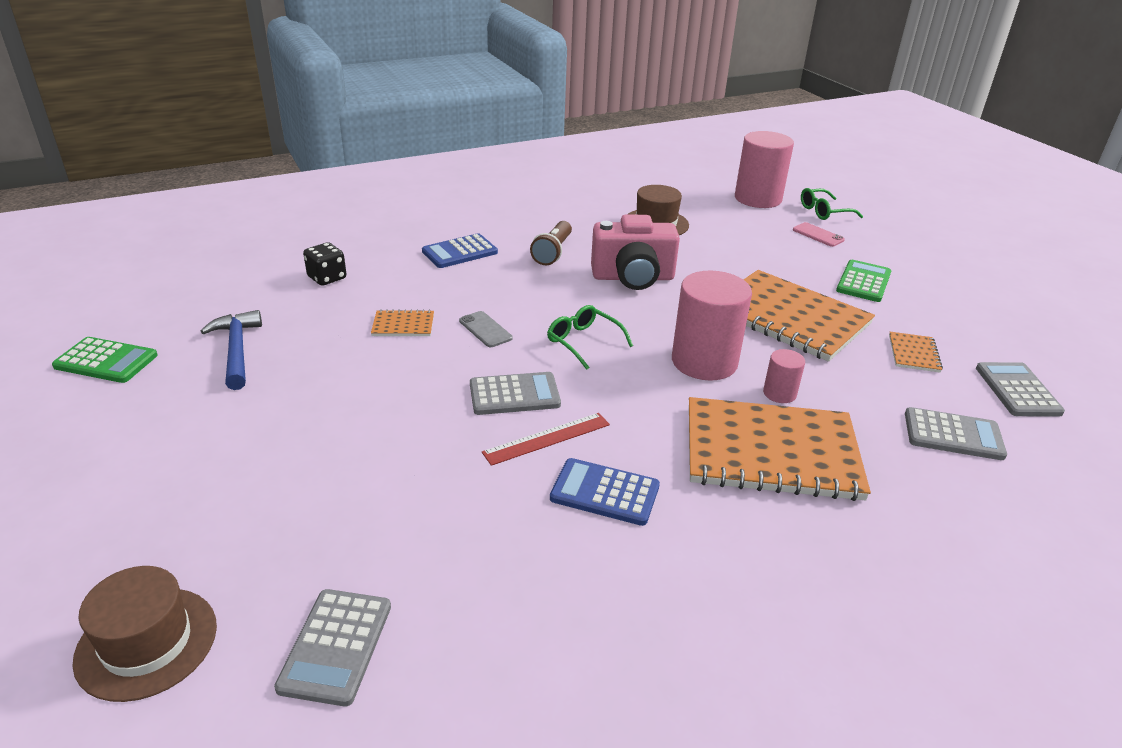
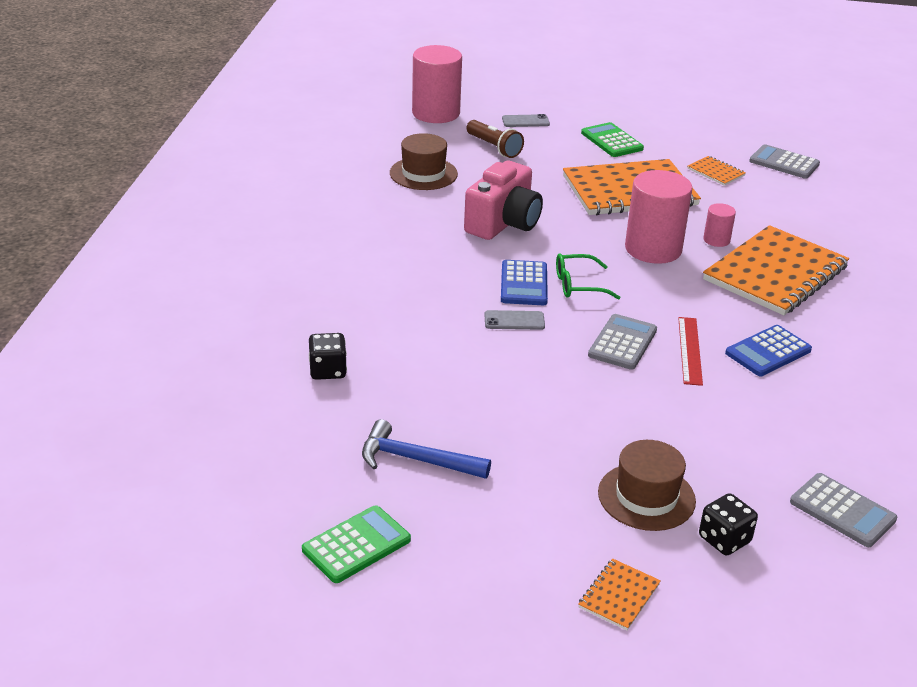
camera: 55 degrees left, 0 degrees up
(147, 642) = (787, 595): brown hat -> brown hat (646, 497)
(223, 563) = (724, 539): none -> black dice
(403, 325) = (465, 358): orange notebook -> orange notebook (619, 596)
(460, 252) = (361, 284): blue calculator -> blue calculator (524, 284)
(553, 252) = (417, 240): brown flashlight -> brown flashlight (494, 147)
(818, 235) = (525, 121): pink phone -> grey phone
(824, 211) = (492, 100): green glasses -> none
(953, 435) = (808, 207): grey calculator -> none

